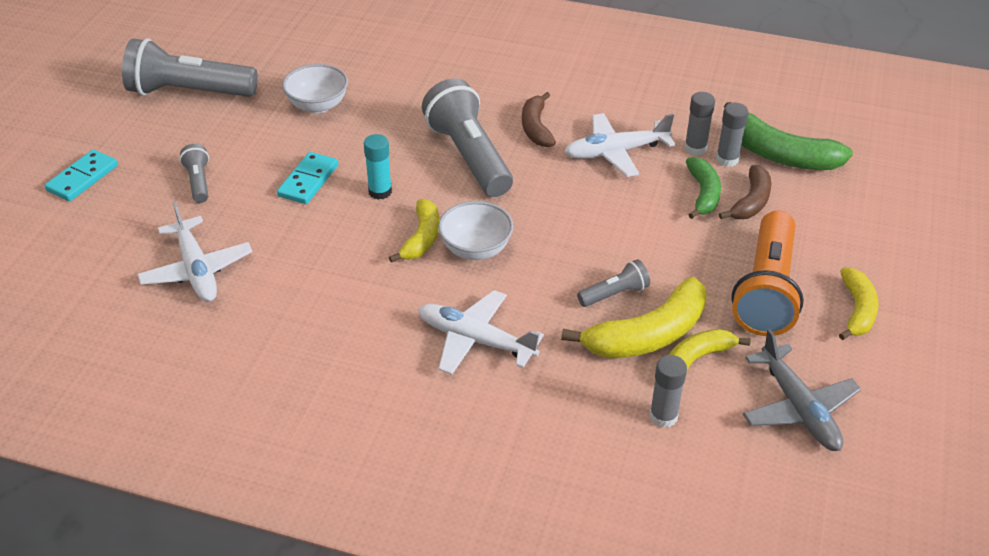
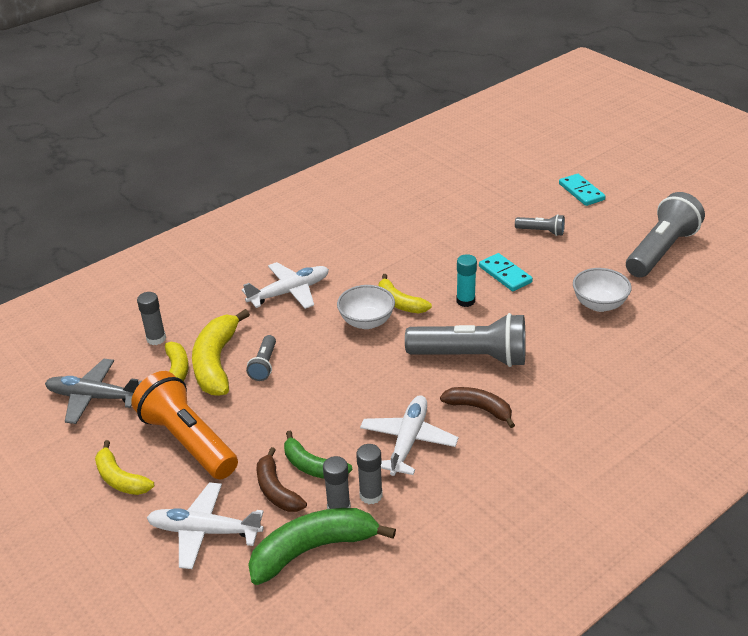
camera: 125 degrees right, 5 degrees down
(196, 269) = (452, 213): white plane -> white plane (205, 531)

